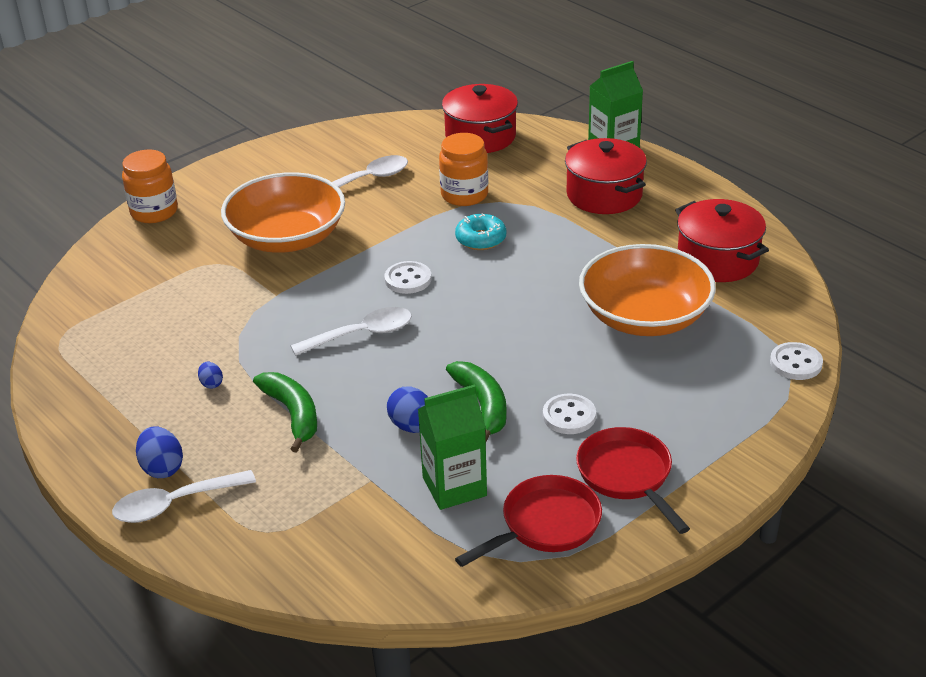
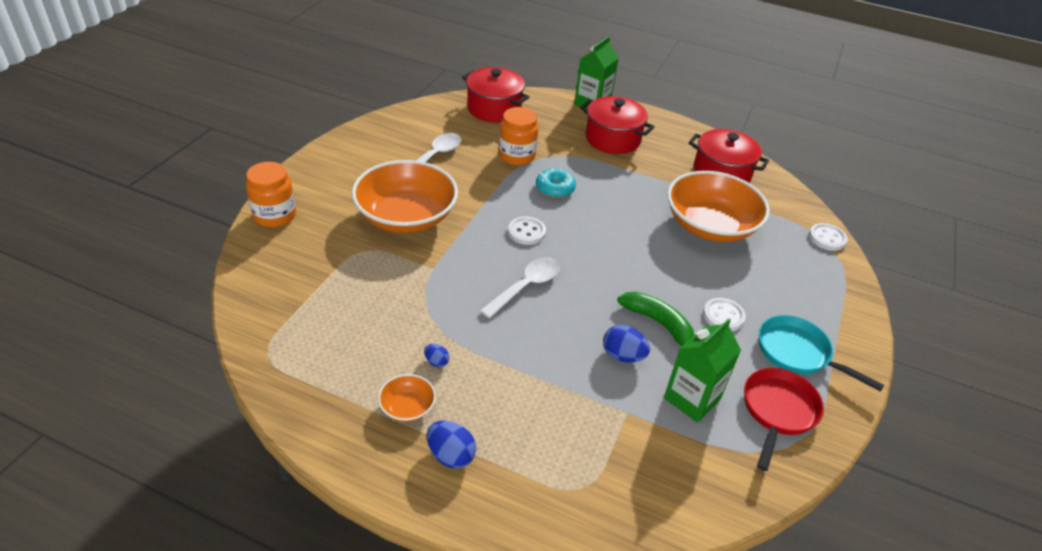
camera: 30 degrees left, 5 degrees up
(153, 416) = (407, 407): none -> orange bowl
(174, 504) = (486, 487): white spoon -> none
(293, 414) = (524, 371): green banana -> none
(627, 476) = (797, 353): red pan -> turquoise pan

